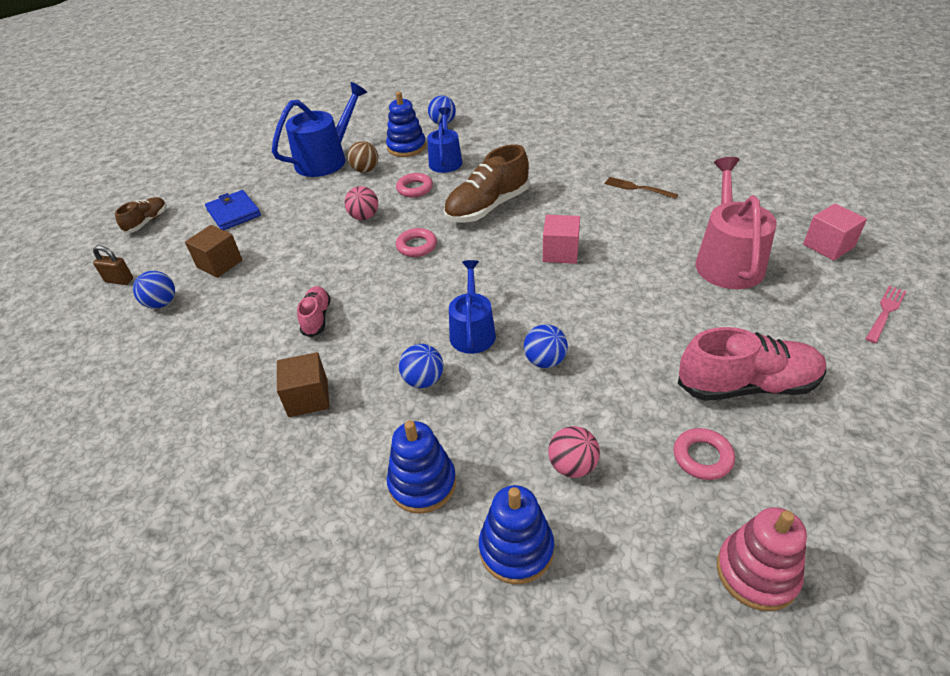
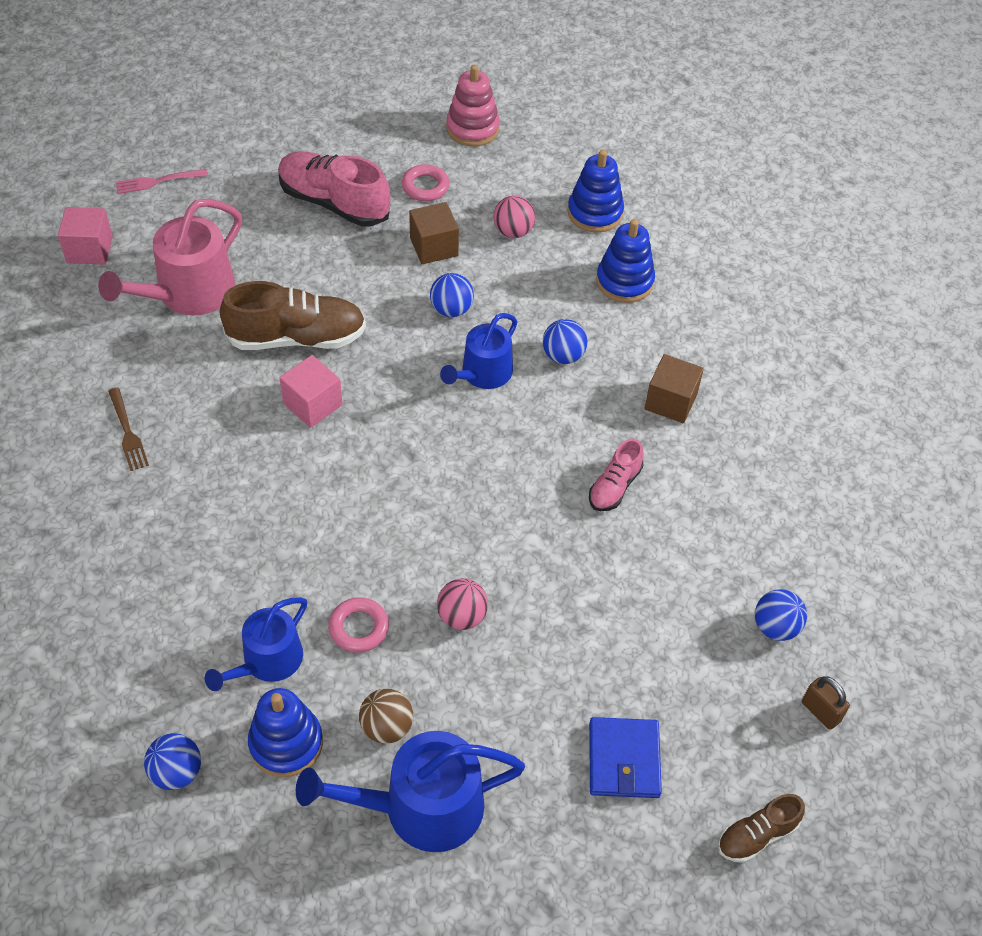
camera: 150 degrees left, 10 degrees up
(219, 264) = (684, 654): brown cube -> brown cube (434, 247)
(417, 246) = (442, 518): pink ring -> none
(487, 207) = (311, 524): brown shoe -> brown shoe (296, 338)

